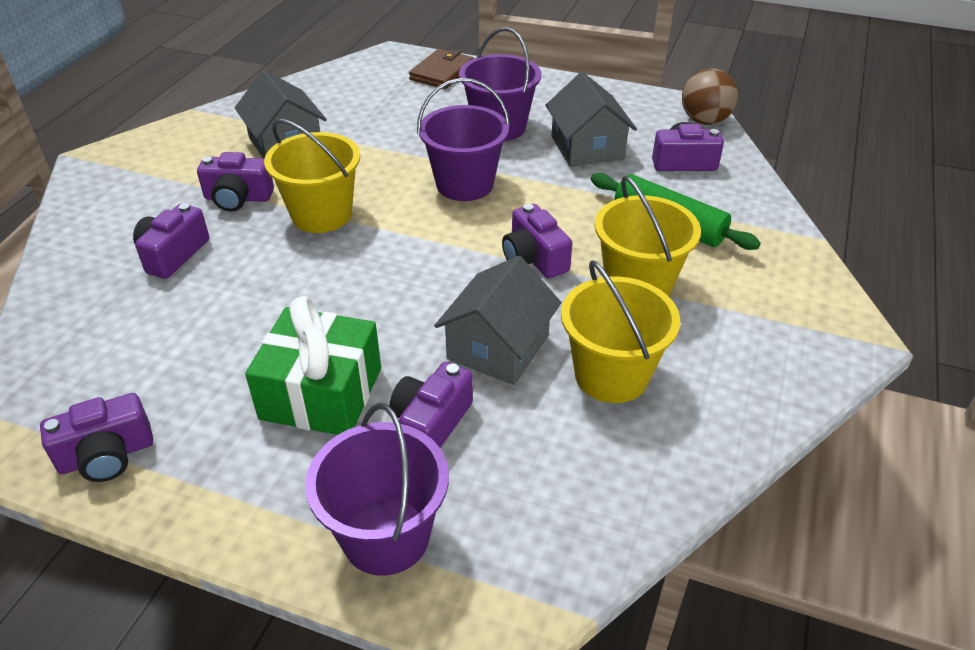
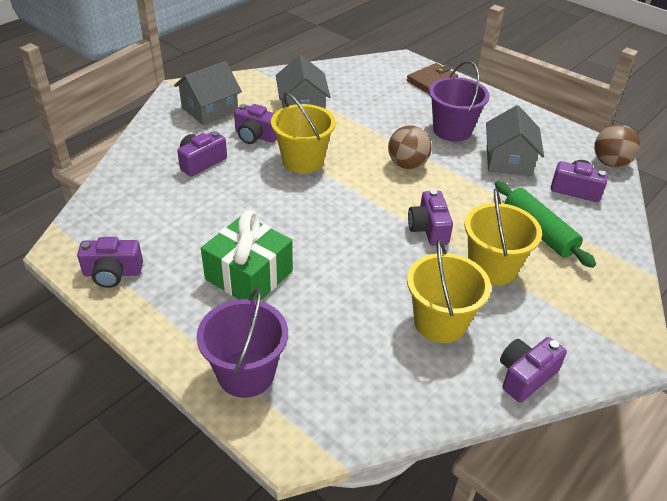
camera: 20 degrees right, 0 degrees up
(431, 423) = (306, 315): purple camera -> purple camera (525, 376)
(464, 184) = (407, 165): purple bucket -> brown ball
(498, 347) = (374, 280): grey house -> grey house (210, 109)

